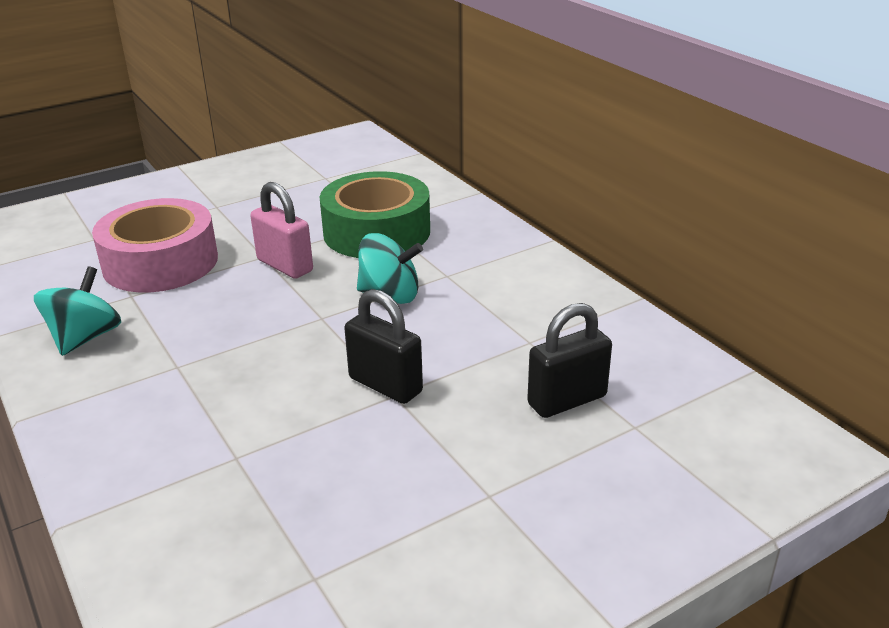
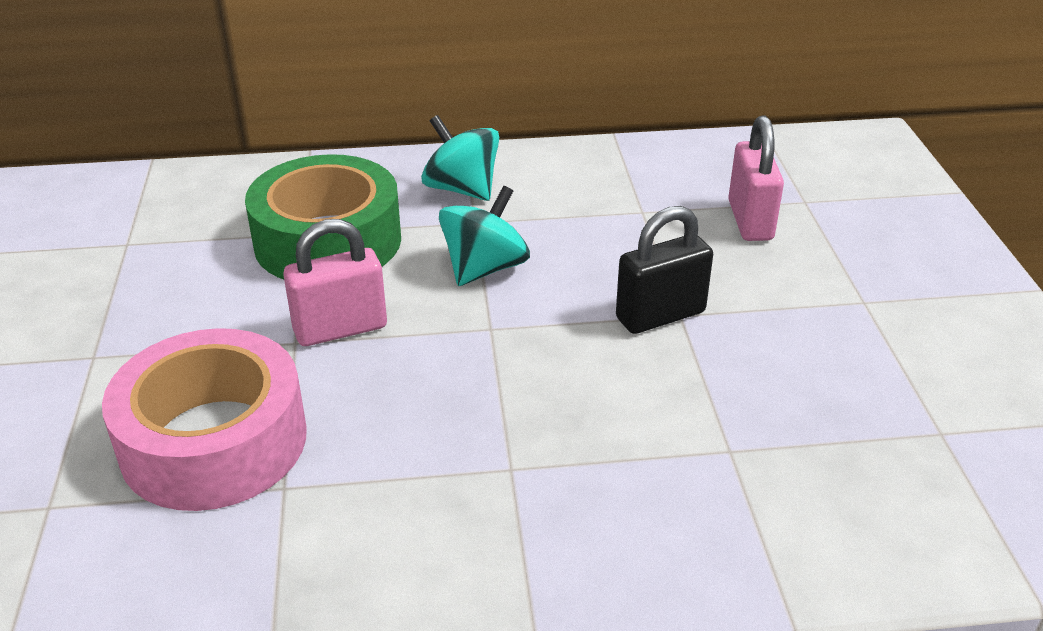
camera: 65 degrees left, 5 degrees up
(85, 338) = (368, 552): turquoise spinning top -> turquoise spinning top (461, 189)
(567, 400) = (750, 220): black padlock -> pink padlock

